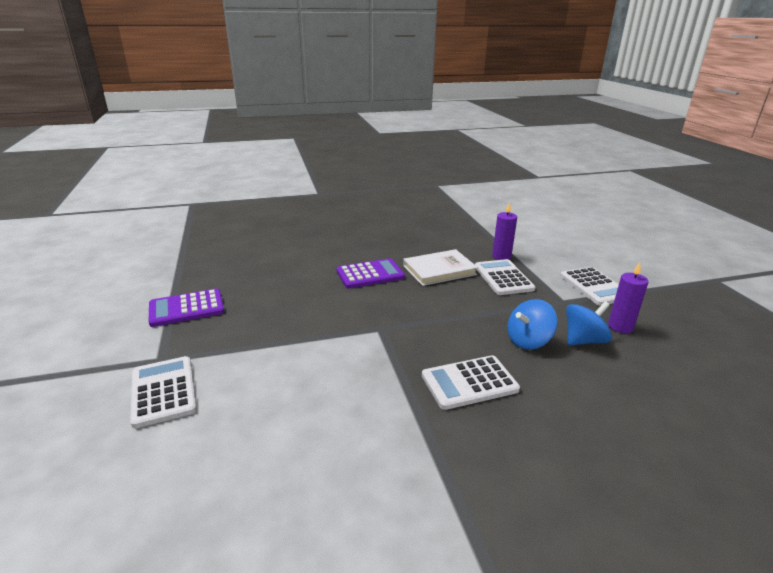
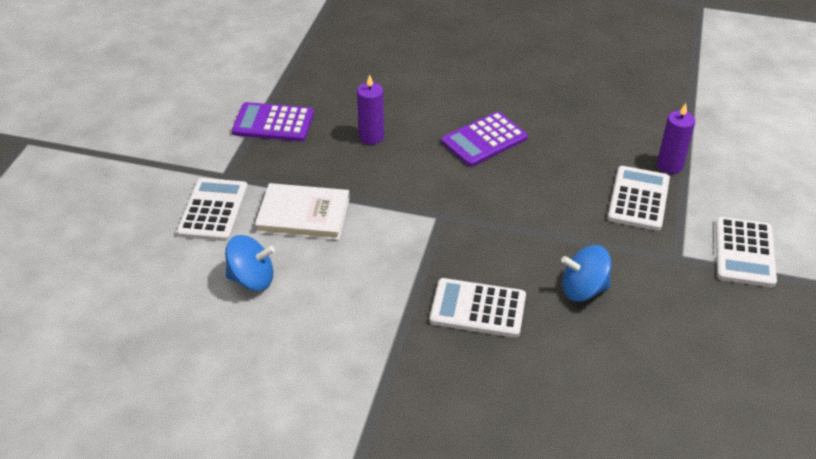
camera: 30 degrees right, 15 degrees up
(370, 274) = (484, 140): purple calculator -> purple calculator turned 135 degrees clockwise
(439, 270) = (570, 161): white book -> white book (303, 215)
(584, 340) = (647, 313): blue spinning top -> blue spinning top (252, 279)
(620, 327) = (711, 314): purple candle -> purple candle (371, 137)

